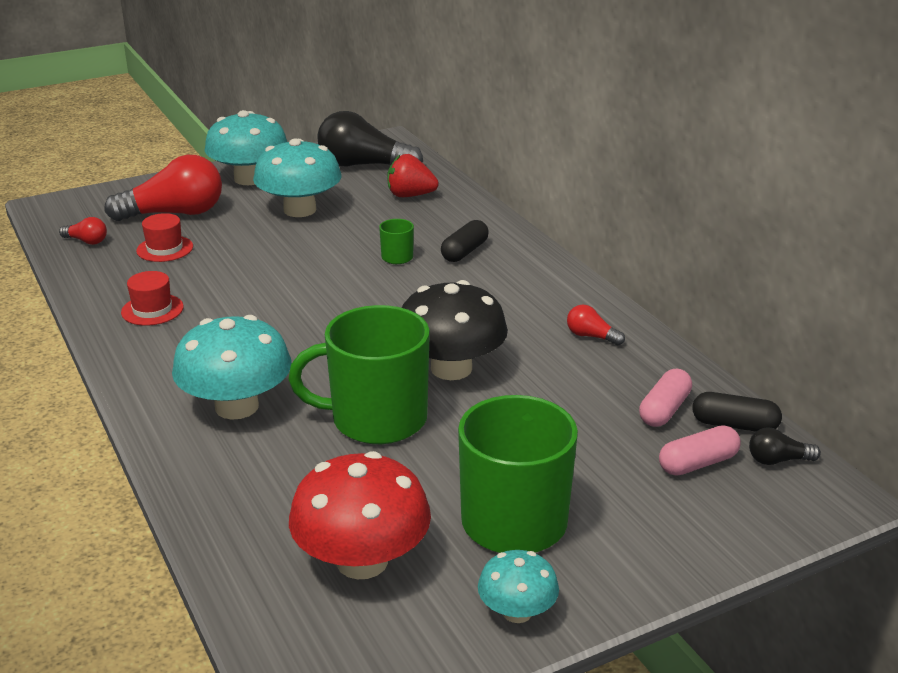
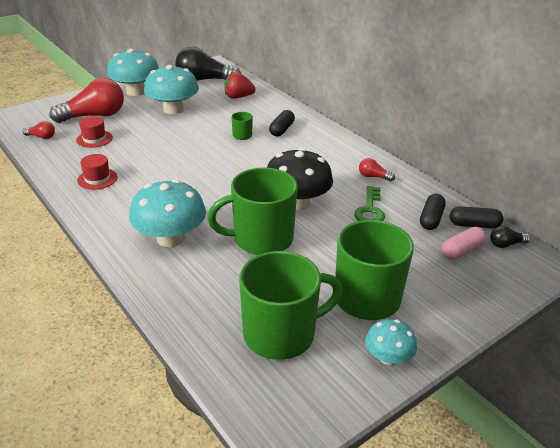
camera: 10 degrees left, 5 degrees up
(362, 561) = (281, 334): red mushroom -> green mug
(567, 388) = (370, 210): none -> green key
(664, 410) = (431, 219): pink capsule -> black capsule

